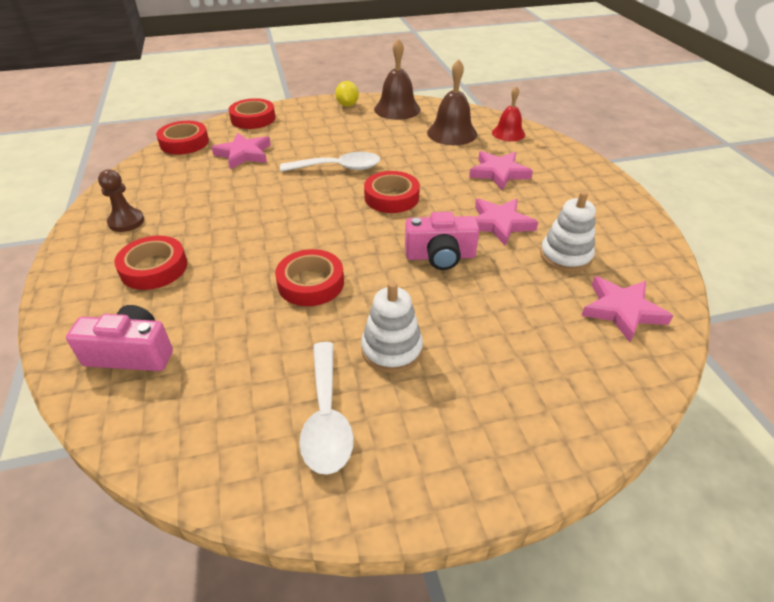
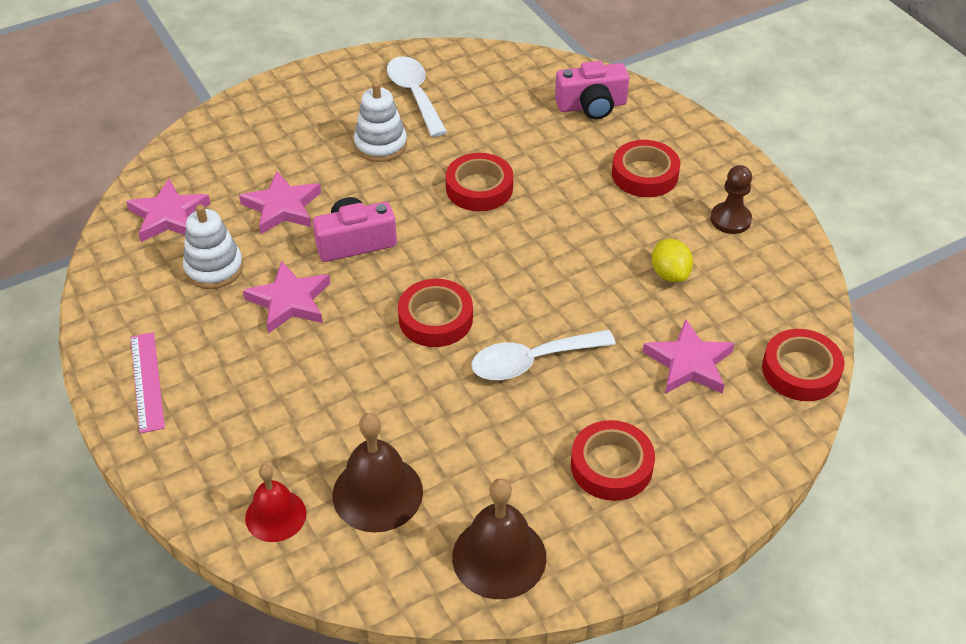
camera: 165 degrees right, 5 degrees up
(253, 118) = (746, 461): red tape -> red tape (611, 466)
(347, 105) = (602, 550): yellow lemon -> yellow lemon (670, 274)
(499, 173) = (291, 399): pink star -> pink star (282, 207)
(600, 194) = (147, 381): none -> pink ruler

